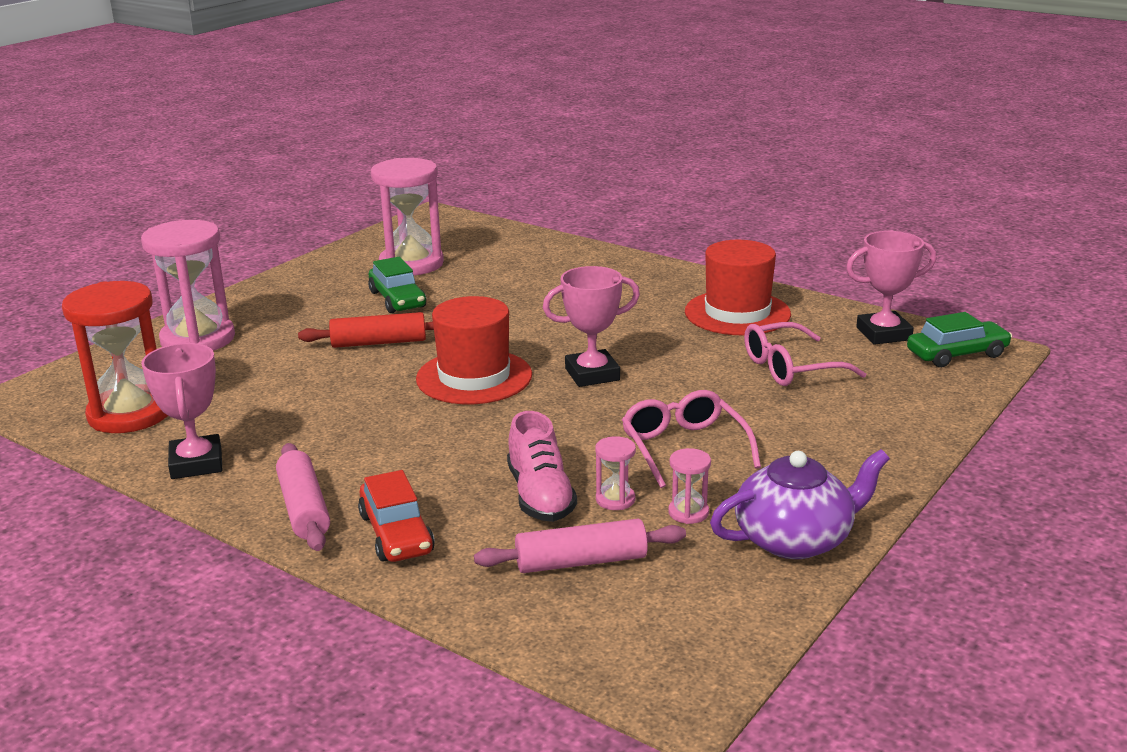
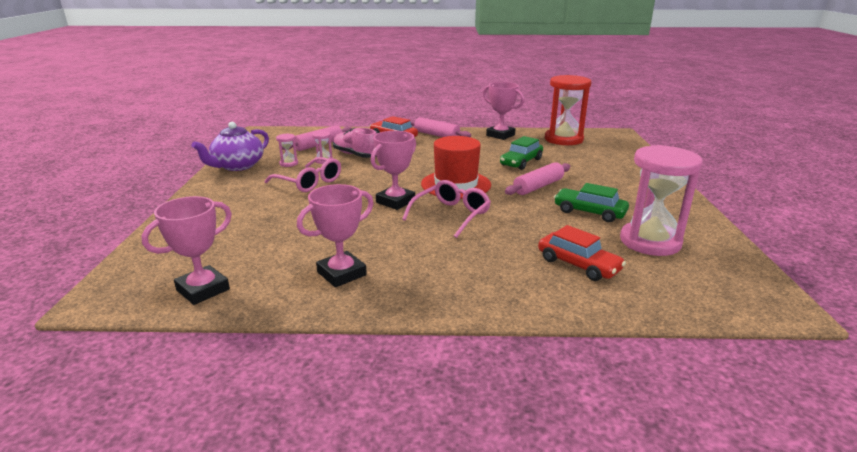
camera: 145 degrees right, 0 degrees up
(198, 339) = (623, 165): pink hourglass -> none
(379, 342) = (538, 186): red rolling pin -> pink rolling pin
(513, 266) = (578, 265): none -> red car
(737, 313) = (341, 274): red hat -> pink trophy
(791, 368) = (272, 238): pink glasses -> pink glasses (451, 215)
(957, 354) = (135, 286): green car -> green car (521, 162)

